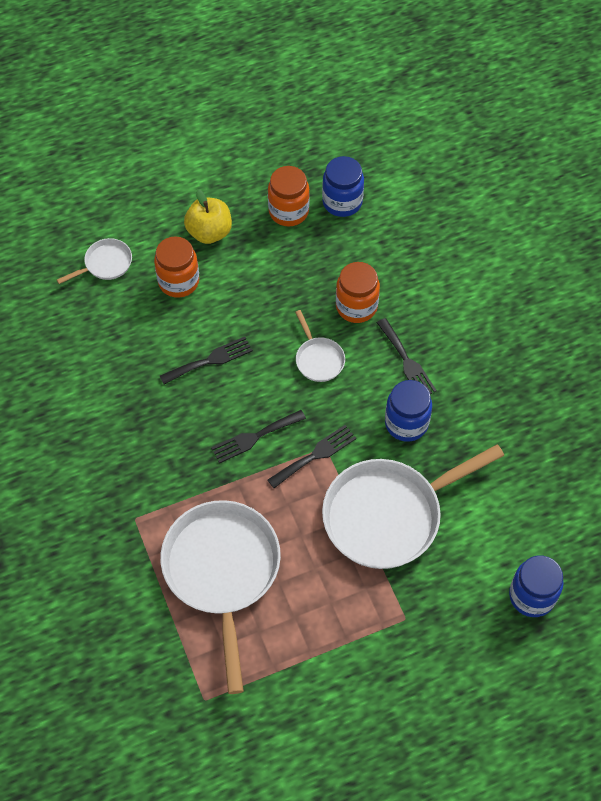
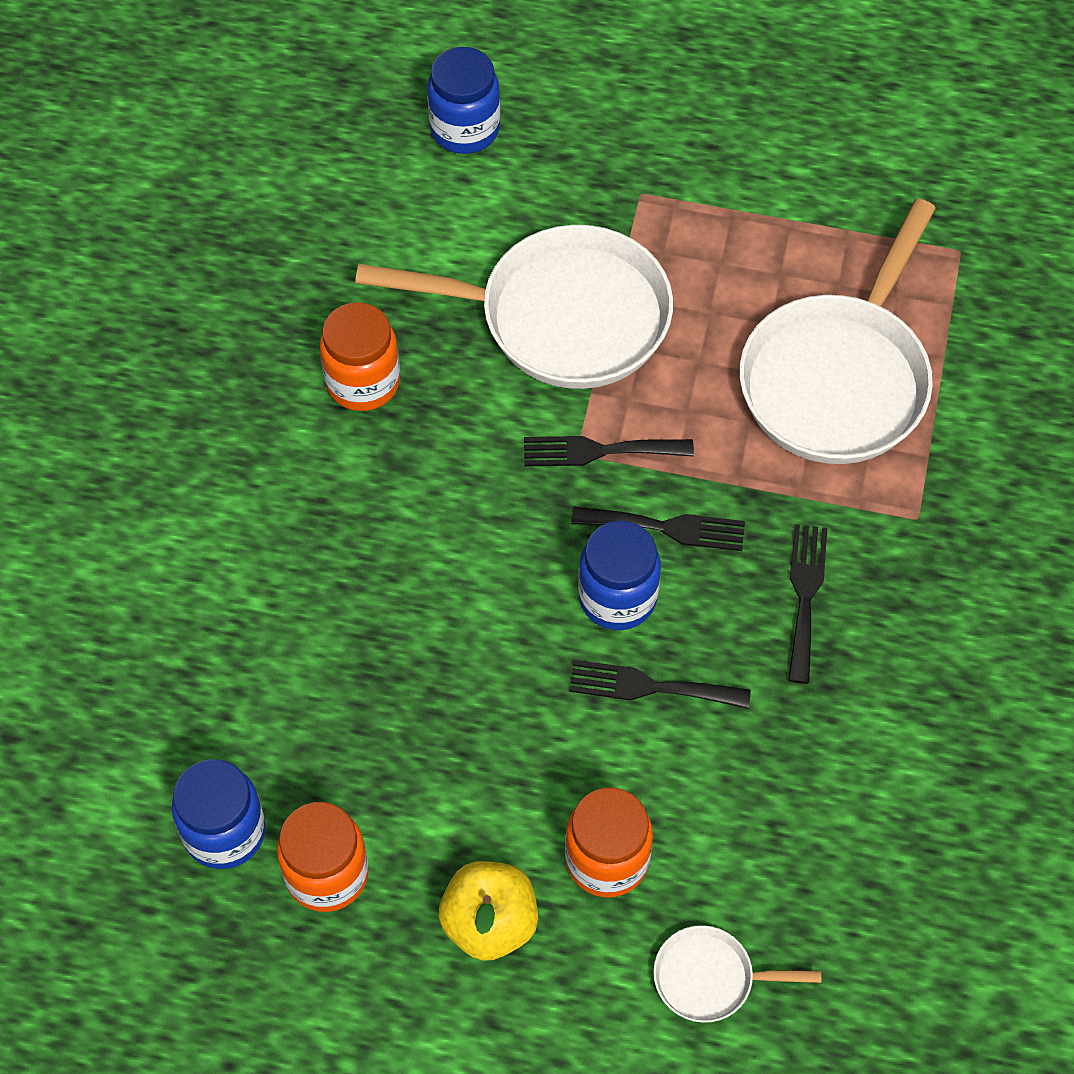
camera: 145 degrees left, 0 degrees up
(318, 359) = (484, 585): white pan -> none
(356, 306) = (359, 631): orange jar -> orange jar (363, 382)
(406, 423) = (436, 416): blue jar -> blue jar (617, 597)
(407, 361) = (359, 500): black fork -> black fork (805, 595)

